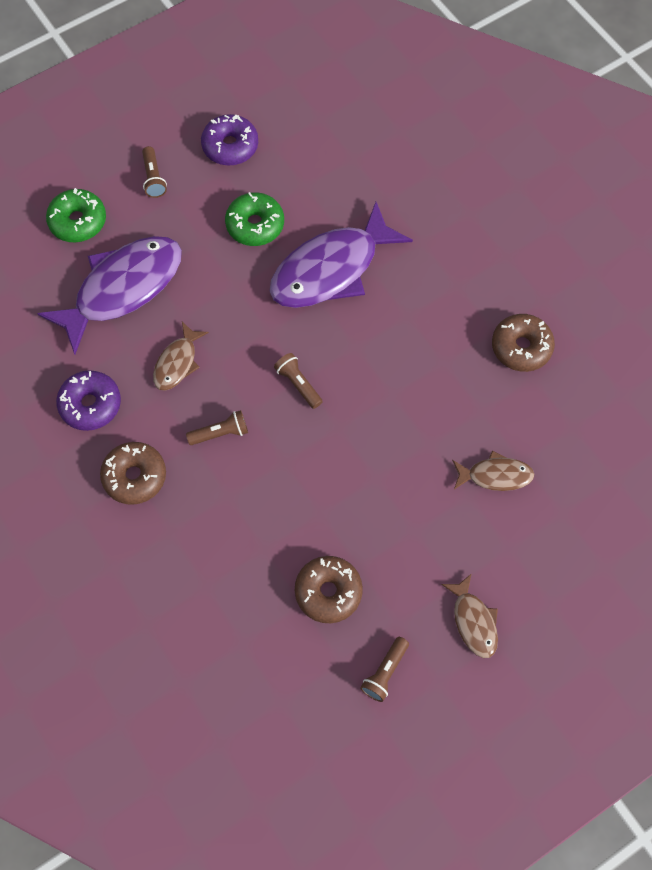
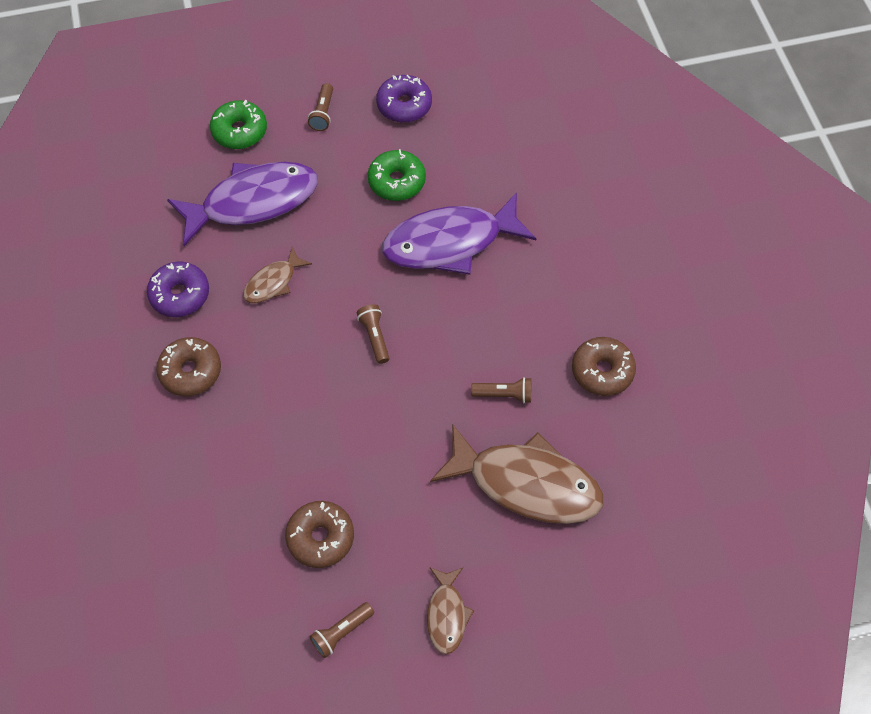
camera: 20 degrees right, 5 degrees down
(220, 433) = (284, 358): brown flashlight -> brown flashlight (504, 394)
(495, 475) = (526, 483): brown fish -> brown fish, size x2.03

